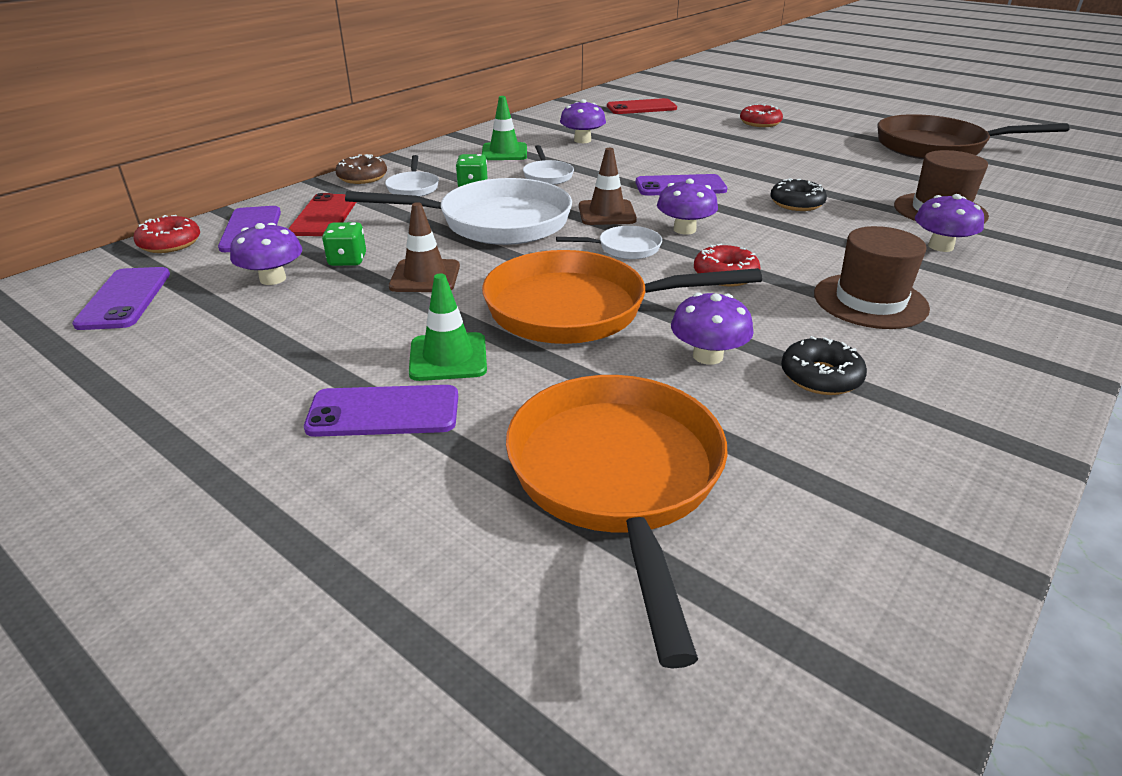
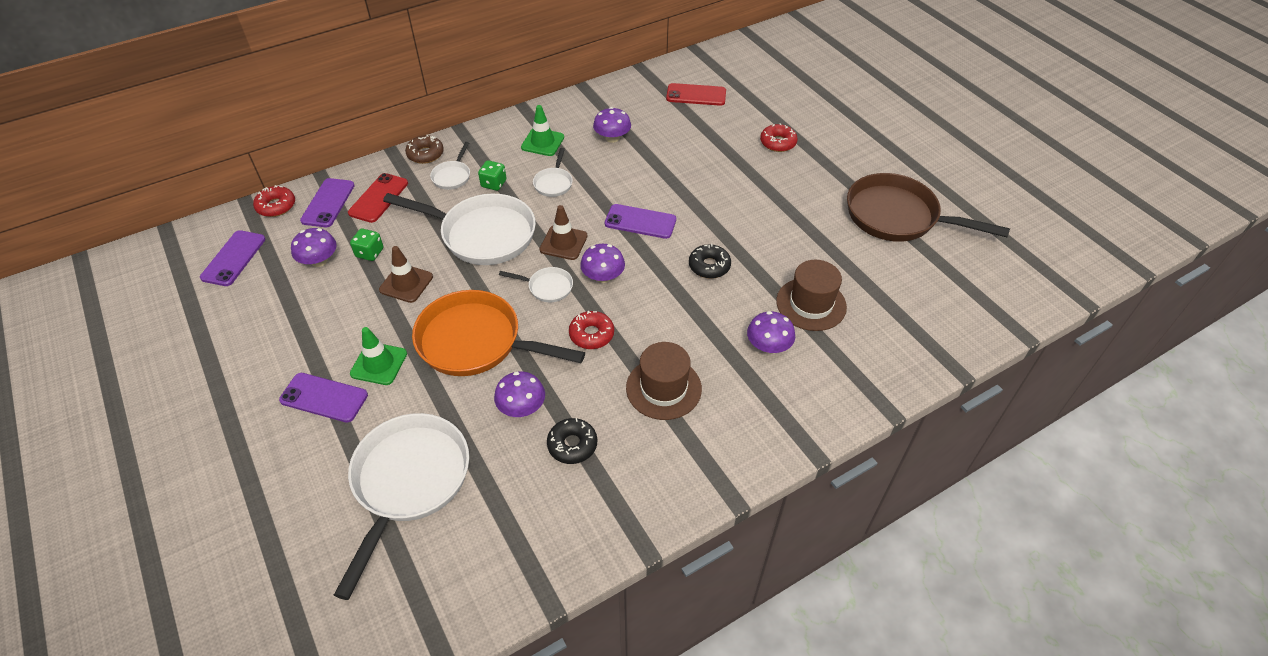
camera: 20 degrees right, 15 degrees up
(617, 478) = (408, 482): orange pan -> white pan

